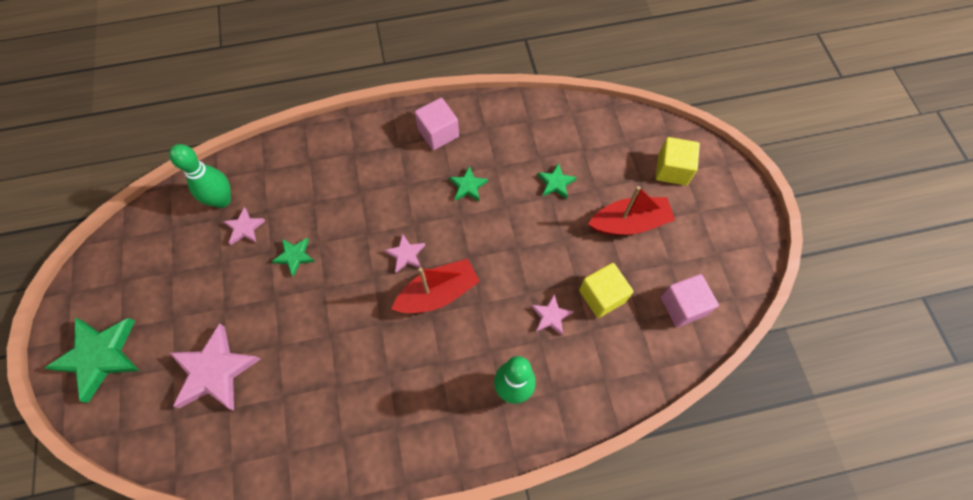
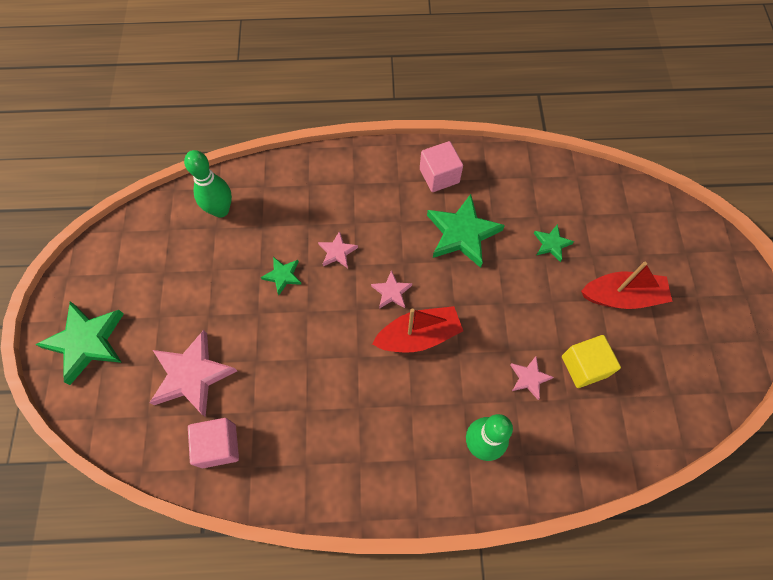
camera: 10 degrees right, 0 degrees up
(245, 228) = (238, 240): pink star -> pink star (337, 252)
(468, 186) = (462, 233): green star -> green star, size x1.97
(672, 169) = (674, 249): yellow cube -> none
(683, 306) = (667, 391): pink cube -> pink cube (219, 446)

